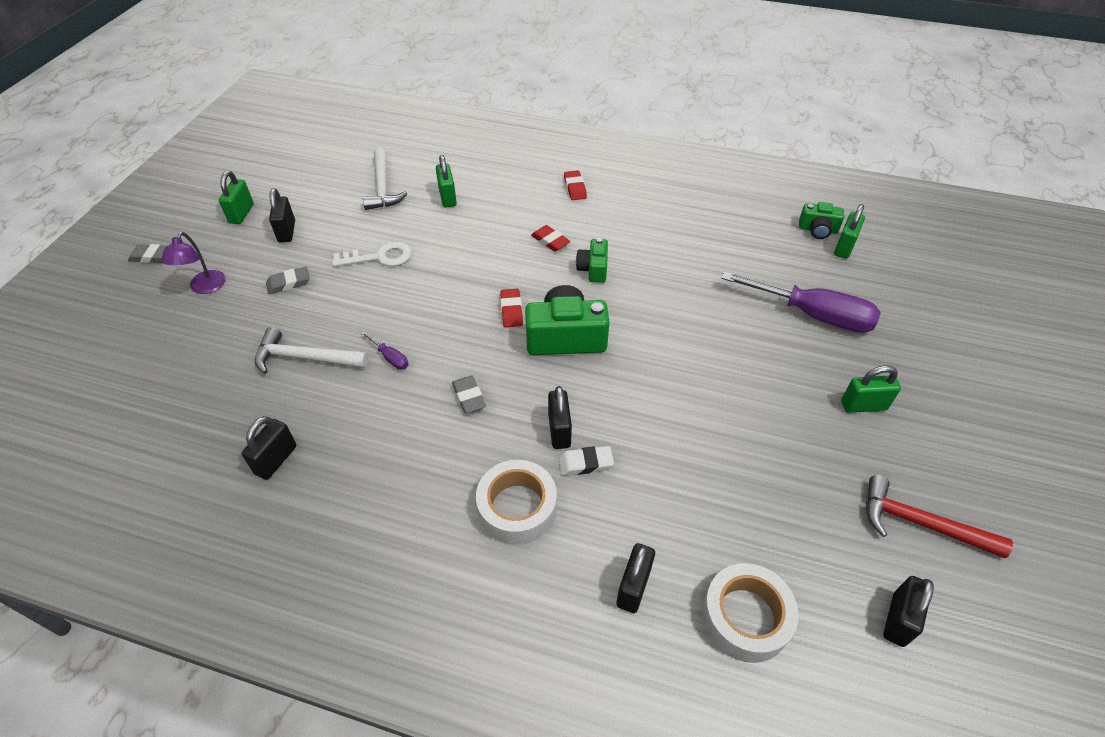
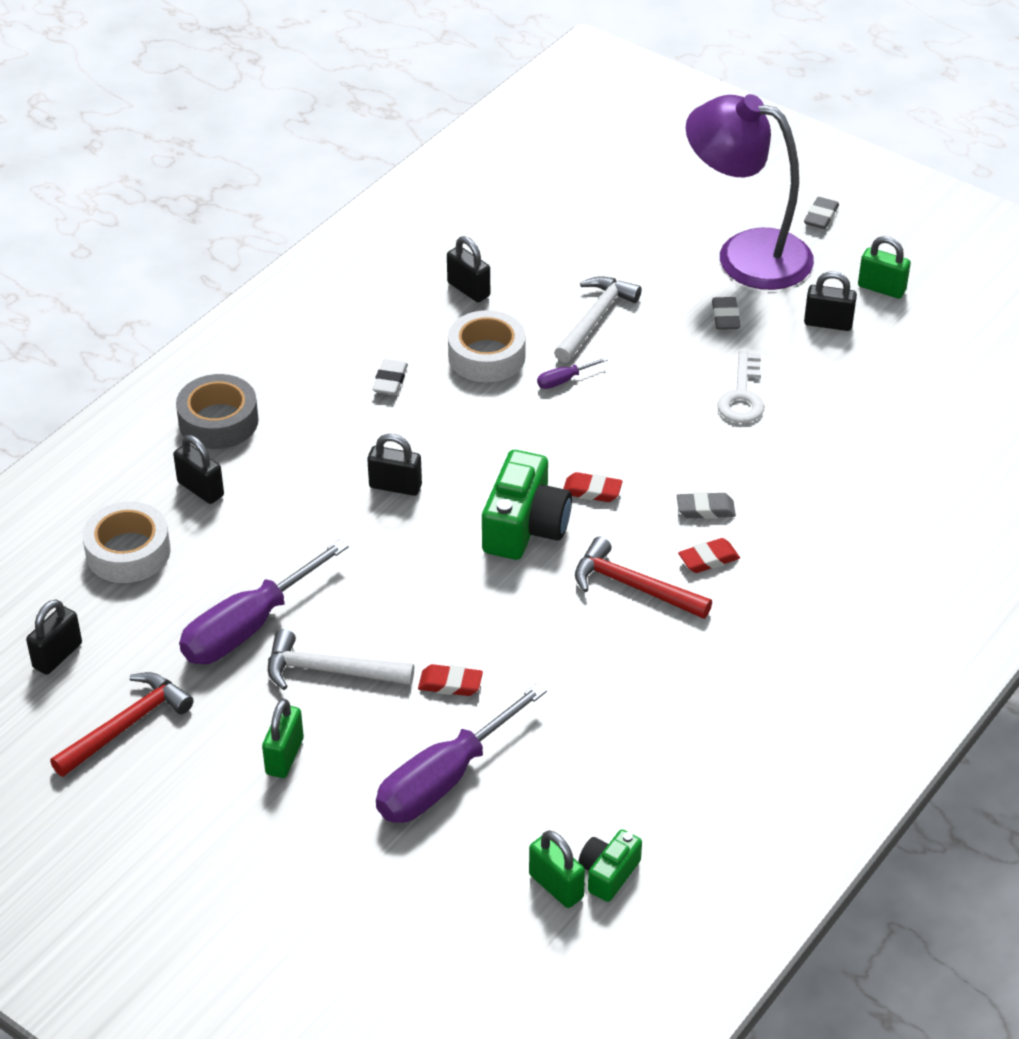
camera: 110 degrees right, 5 degrees down
(204, 288) = (746, 254): purple lamp -> purple lamp, size x2.28
(382, 187) = (896, 419): white hammer -> white hammer (329, 670)
(447, 197) = (848, 478): green padlock -> none
(469, 397) = (477, 429): grey eraser -> grey eraser (705, 509)
(517, 508) = (324, 434): white tape -> white tape (486, 356)
(533, 613) = (218, 421): none -> grey tape
(575, 188) = (822, 619): red eraser -> red eraser (450, 684)
(585, 463) = (345, 494): white eraser -> white eraser (390, 381)
(593, 269) = (633, 586): green camera -> red hammer
(766, 477) = (248, 627): none -> purple screwdriver
(898, 619) = (57, 655): black padlock -> black padlock turned 75 degrees clockwise

